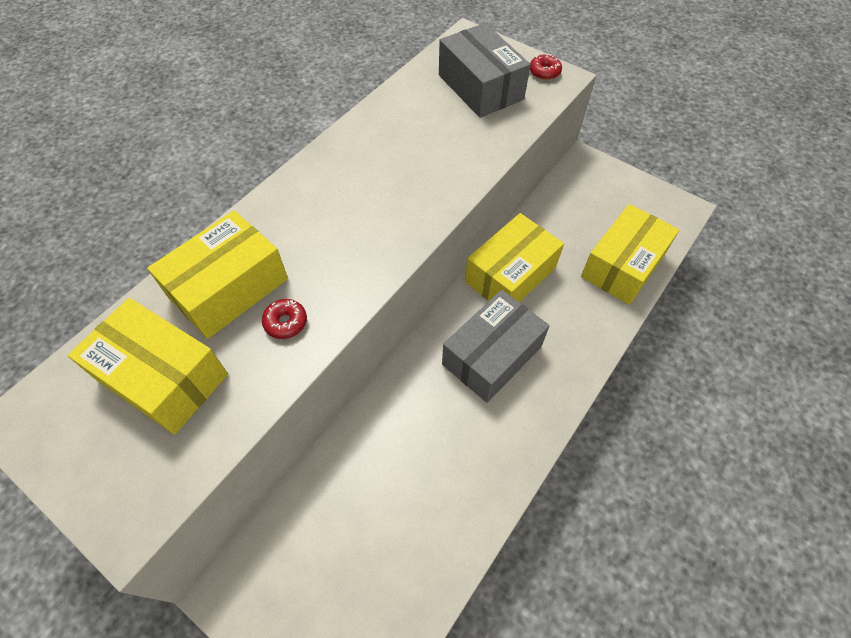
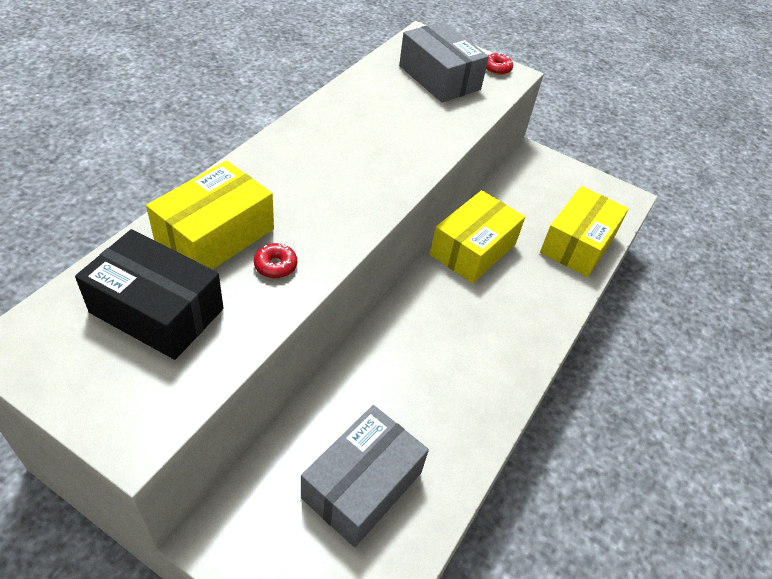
camera: 10 degrees left, 10 degrees down
(163, 377) = (157, 310): yellow box -> black box
(492, 355) = (462, 319): grey box -> grey box (362, 485)

